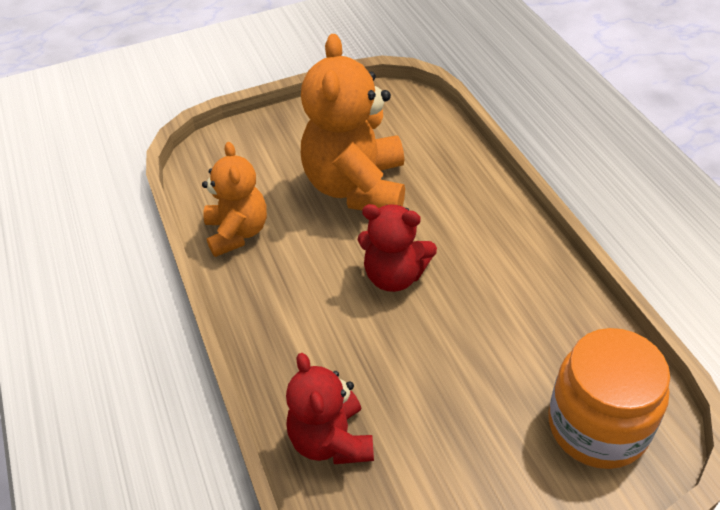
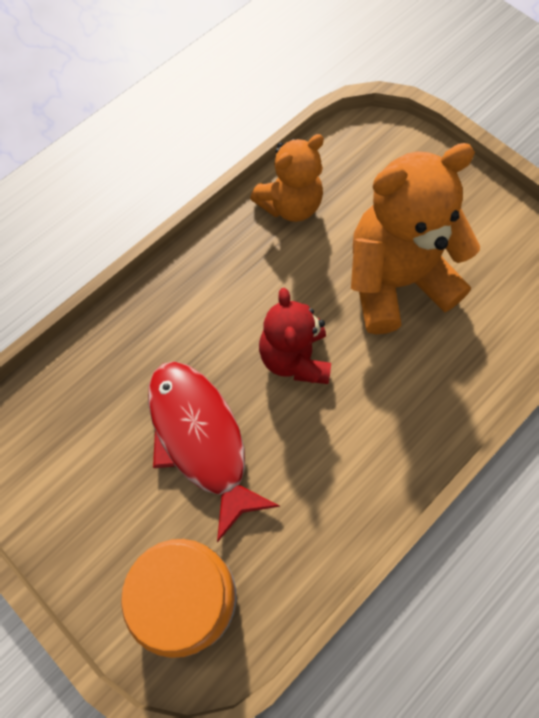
camera: 65 degrees right, 20 degrees up
(331, 440) = (100, 371): red teddy bear -> none
(444, 371) = (201, 439): none -> red fish

